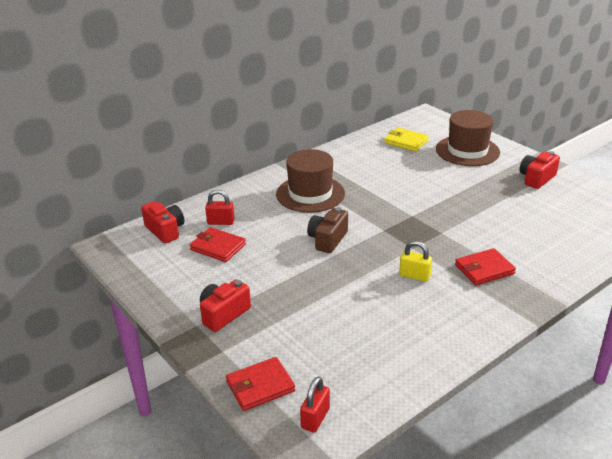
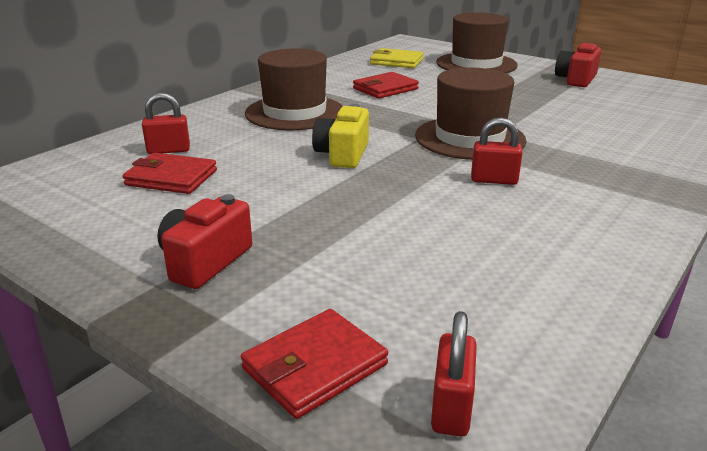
camera: 15 degrees left, 5 degrees down
(165, 230) = (77, 167): red camera -> none
(327, 240) = (343, 154): brown camera -> yellow camera
(414, 276) = (494, 180): yellow padlock -> red padlock
(419, 234) = (469, 138): none -> brown hat
(484, 269) = (585, 164): red wallet -> red wallet (385, 89)

